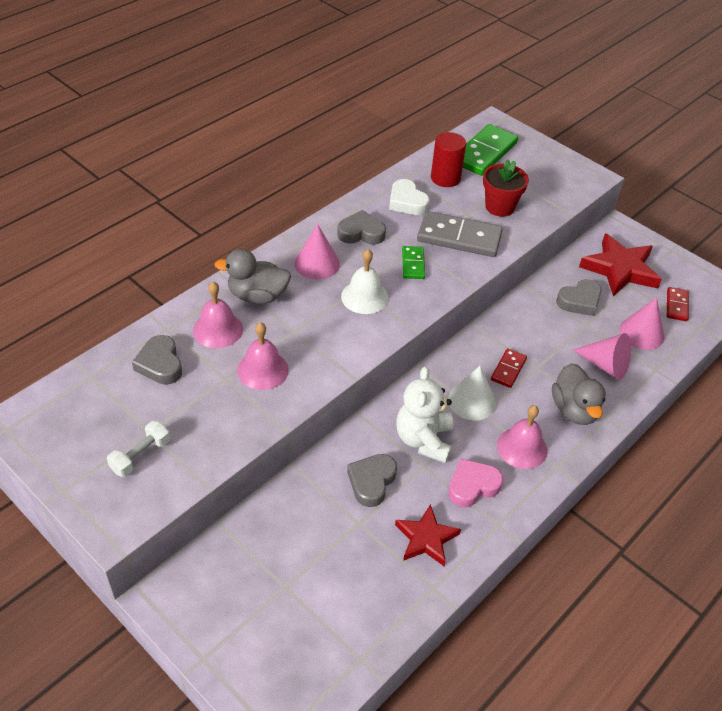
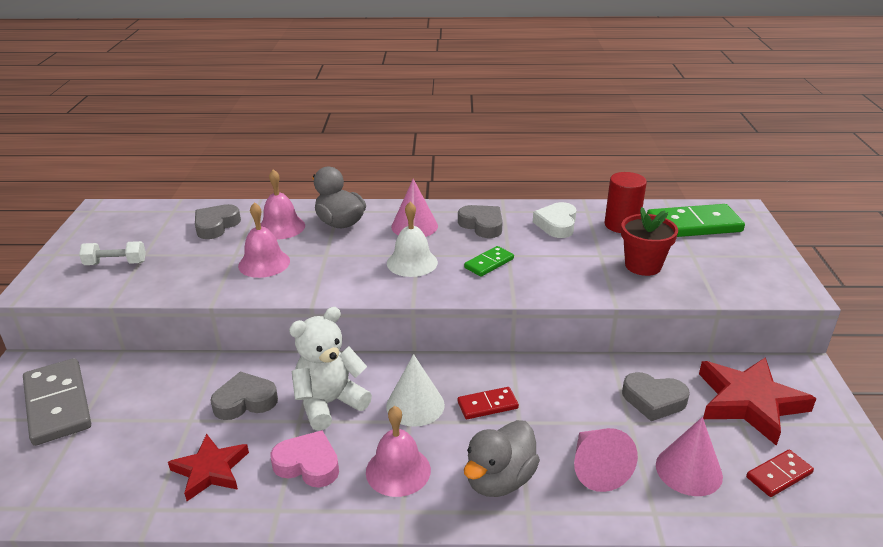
camera: 50 degrees right, 15 degrees down
(459, 237) = (563, 267): grey domino -> grey domino (58, 404)

